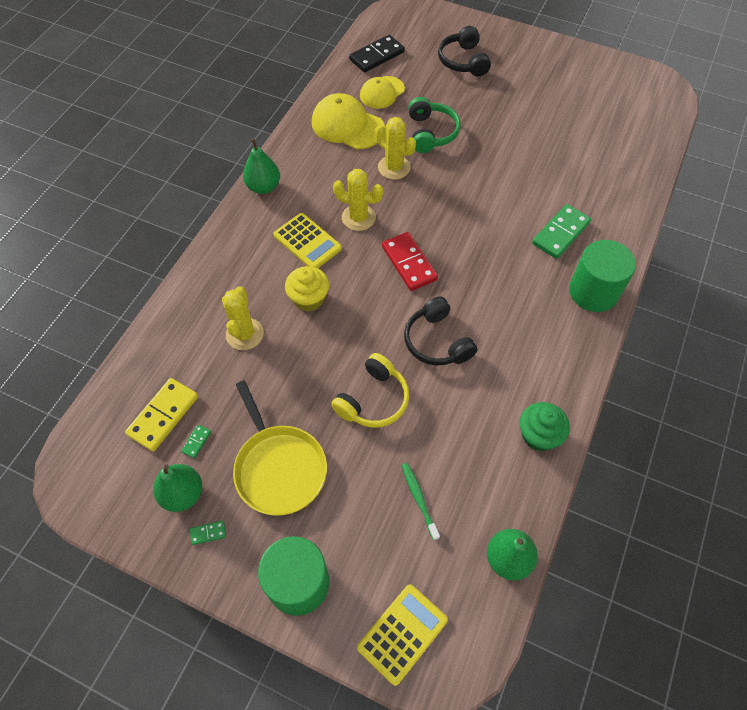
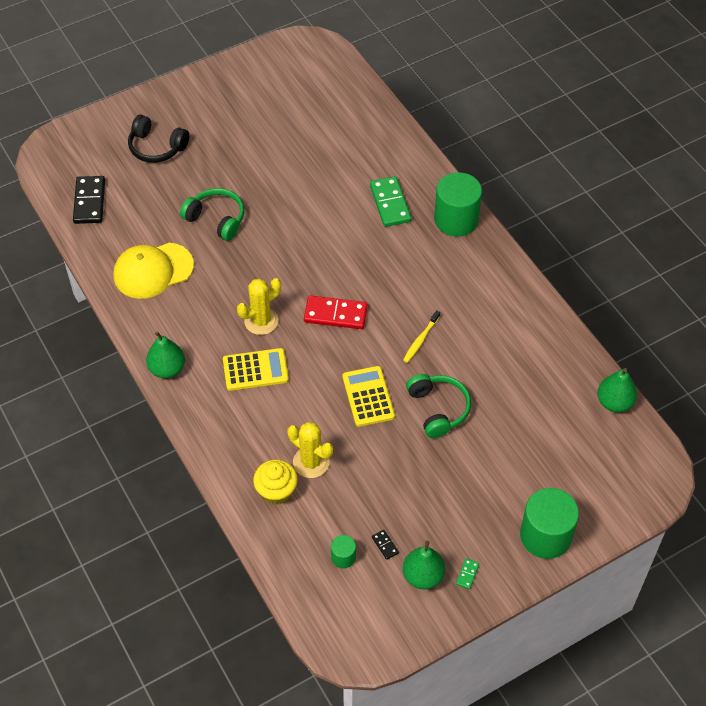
camera: 55 degrees left, 5 degrees down
(163, 416) = (343, 557): yellow domino -> green cylinder
(196, 442) = (385, 545): green domino -> black domino
(279, 467) = (448, 501): yellow pan -> none
(309, 299) = (313, 400): yellow cupcake -> yellow cupcake (276, 491)
(373, 400) = (438, 409): yellow headphones -> green headphones
(382, 93) = (138, 224): yellow cap -> none
(394, 167) = (230, 266): yellow cactus -> none
(402, 634) = (622, 493): yellow calculator -> yellow calculator (368, 396)
(419, 499) = (536, 427): green toothbrush -> none
(437, 341) = (420, 340): black headphones -> yellow toothbrush
(538, 435) = (542, 328): green cupcake -> none

